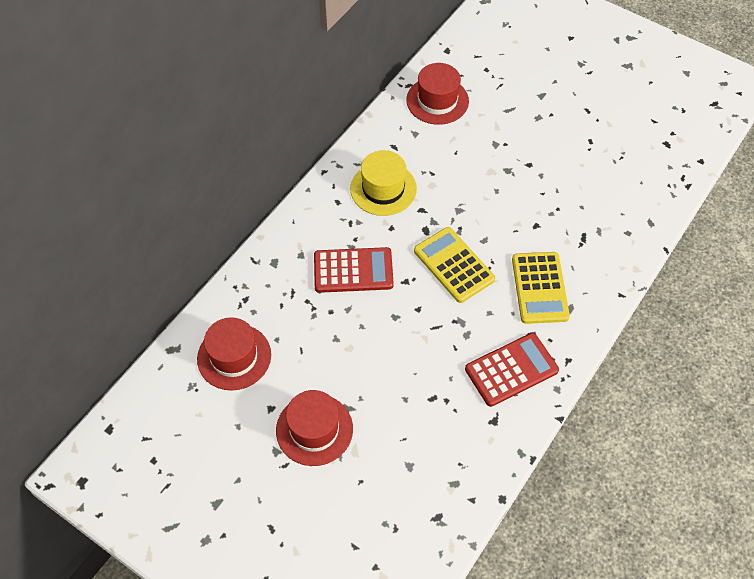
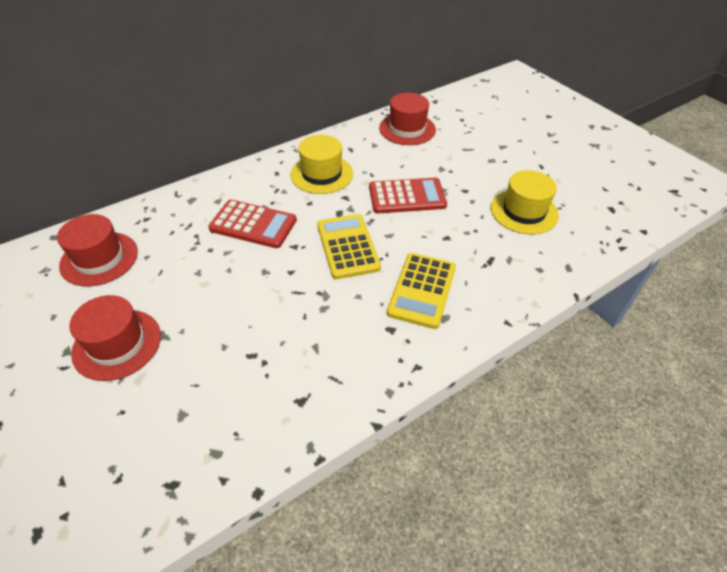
camera: 20 degrees right, 10 degrees down
(511, 370) = (350, 356): red calculator -> red calculator (407, 196)
(591, 172) = (524, 211): none -> yellow hat

